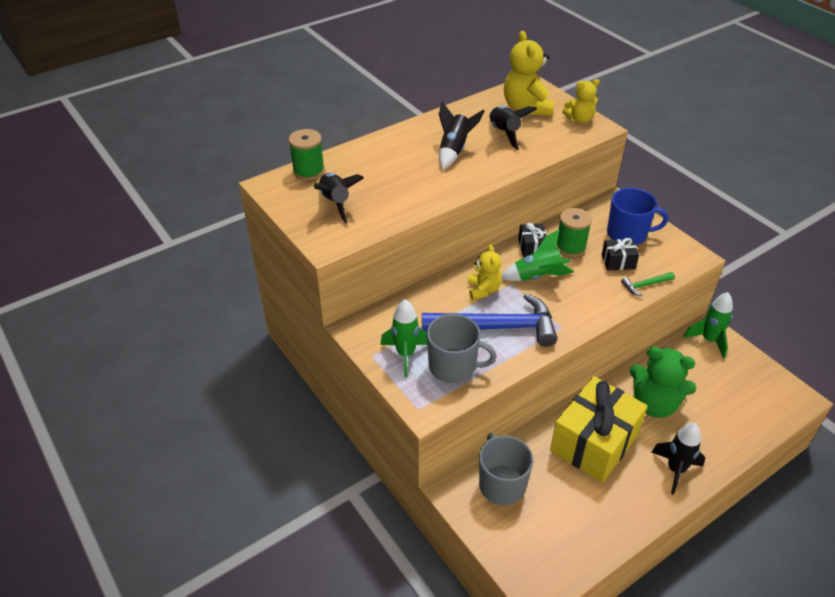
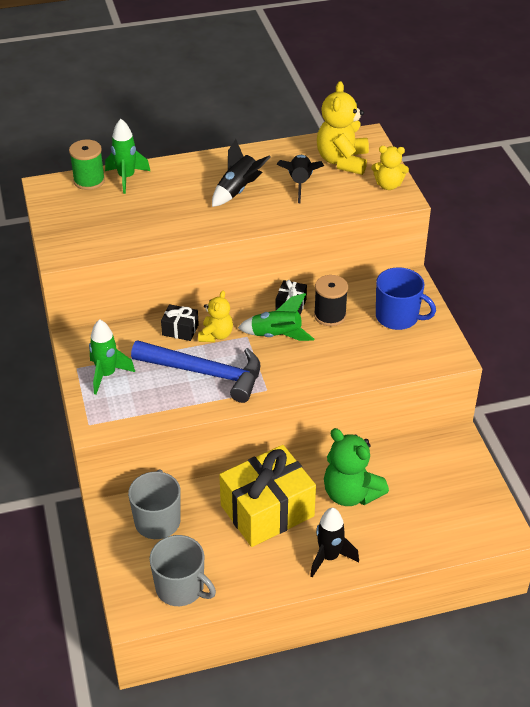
camera: 20 degrees right, 0 degrees up
(336, 203) = (94, 217): black rocket -> none
(453, 367) = (142, 397): grey mug -> grey mug (181, 588)
(570, 247) = (330, 315): green spool -> black spool
(618, 262) = (367, 342): black gift -> black gift (180, 330)
(645, 285) = (378, 371): green hammer -> none
(709, 340) = (451, 450): green rocket -> green rocket (126, 178)

